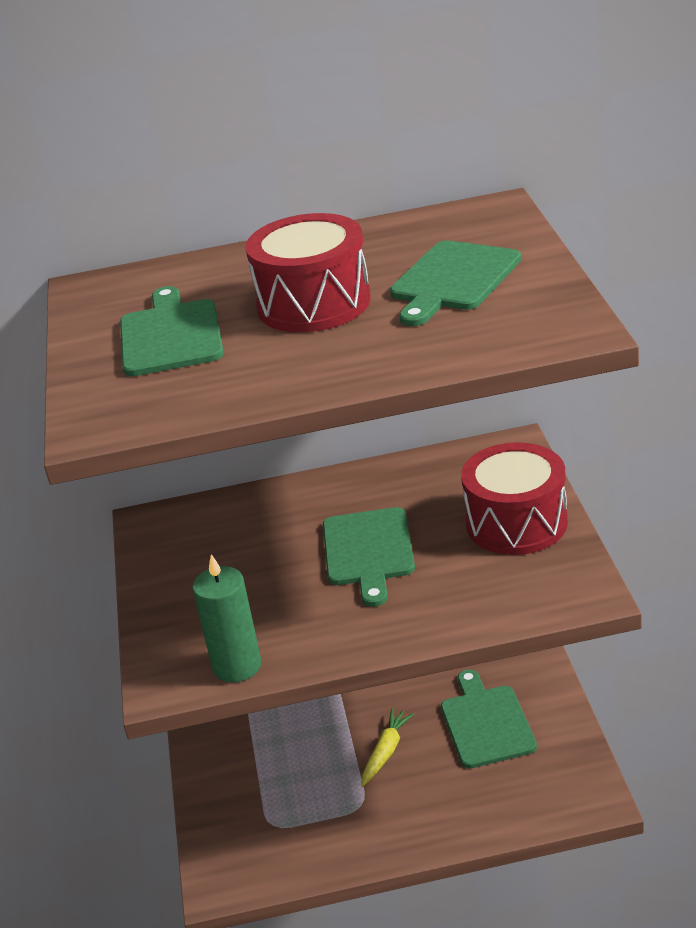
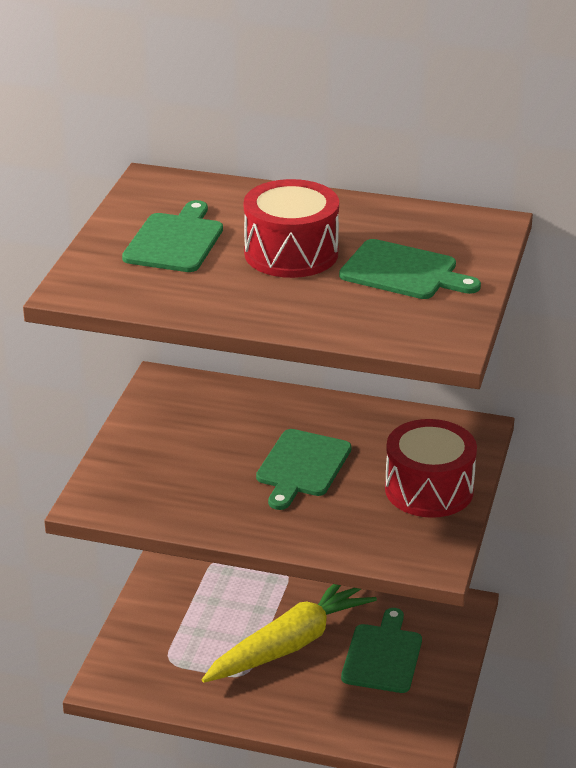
camera: 20 degrees right, 0 degrees up
(237, 666) = (147, 511): green candle -> none
(386, 752) = (290, 644): yellow carrot -> yellow carrot, size x2.22
(453, 280) = (403, 272): green cutting board -> green cutting board turned 120 degrees counterclockwise

